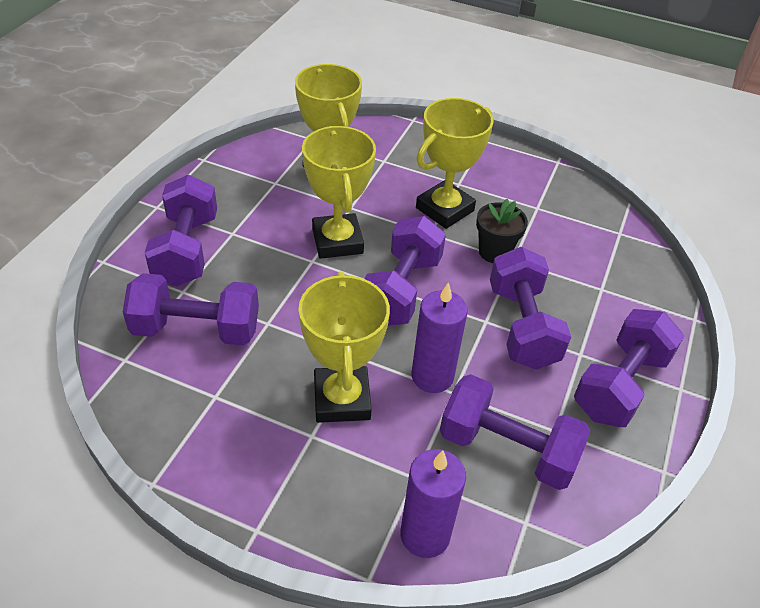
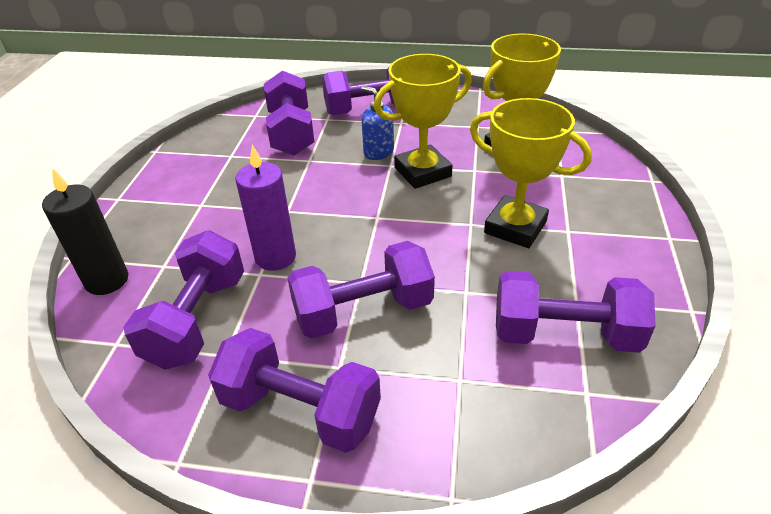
camera: 80 degrees right, 5 degrees down
(283, 264) = (378, 152): none -> blue soap dispenser
(342, 399) = (238, 211): yellow trophy -> none
(401, 290) = (378, 219): purple dumbbell -> purple dumbbell (564, 334)
(425, 535) = (107, 280): purple candle -> black candle
(494, 252) = (470, 274): black flower pot -> none

